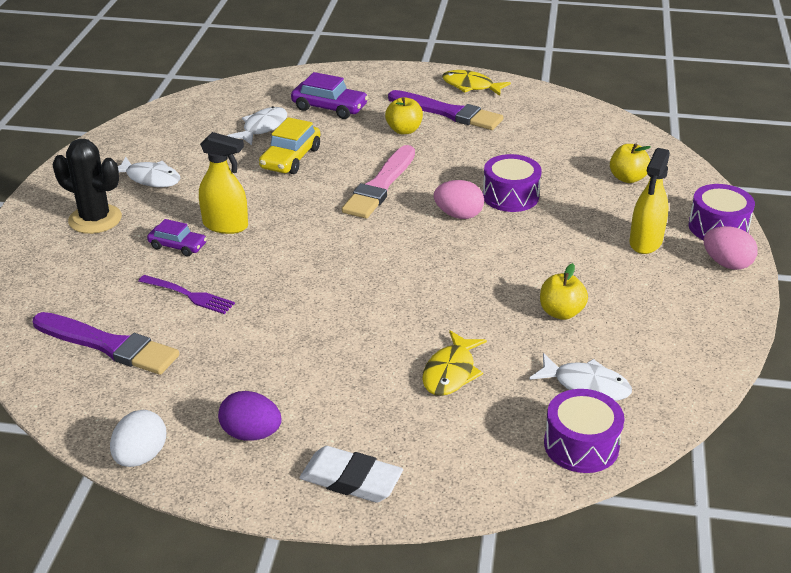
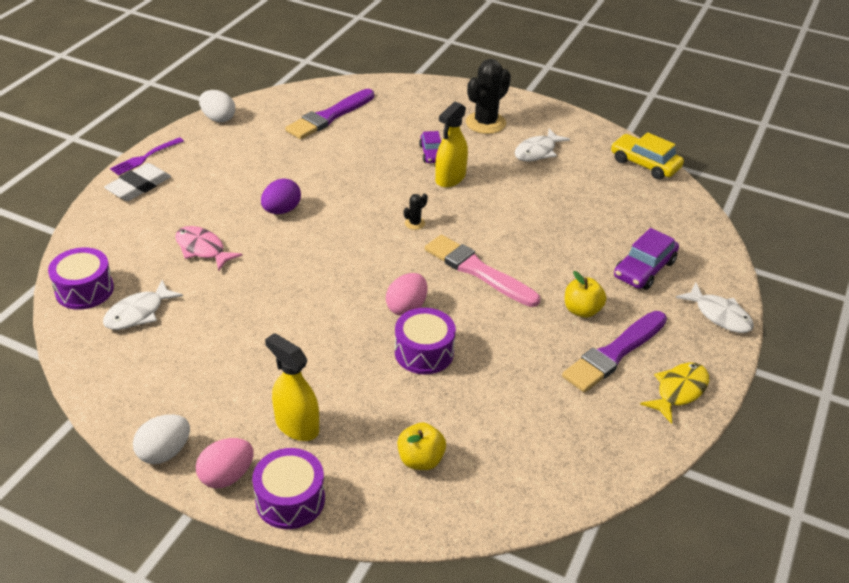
camera: 105 degrees right, 5 degrees up
(178, 246) = (431, 154): purple car -> purple car turned 45 degrees counterclockwise
(189, 295) = (366, 151): purple fork -> purple fork (145, 157)
(251, 434) = (207, 157): purple egg -> purple egg (281, 210)
(262, 128) = (611, 220): white fish -> white fish (719, 315)
(291, 158) = (547, 227): yellow car -> yellow car (644, 164)
(322, 234) = (414, 223): none -> black cactus
(451, 372) = (202, 249): yellow fish -> pink fish
(561, 312) = (230, 328): yellow apple -> none
(736, 304) = (164, 452): none -> white egg

